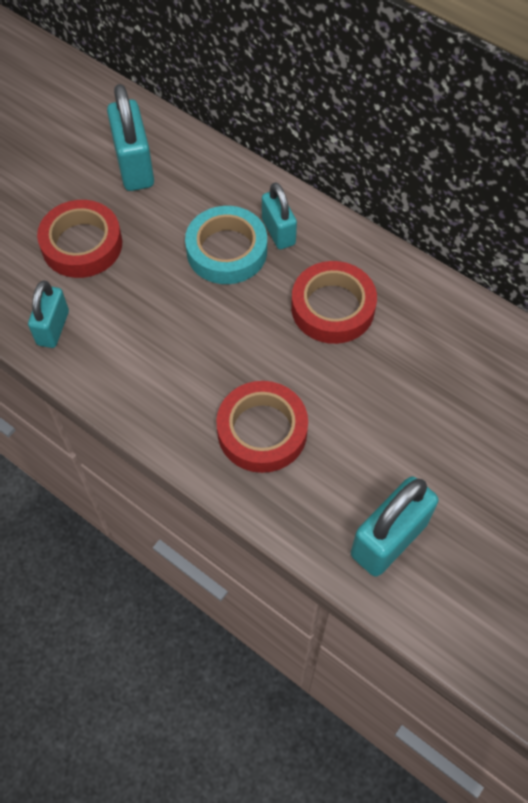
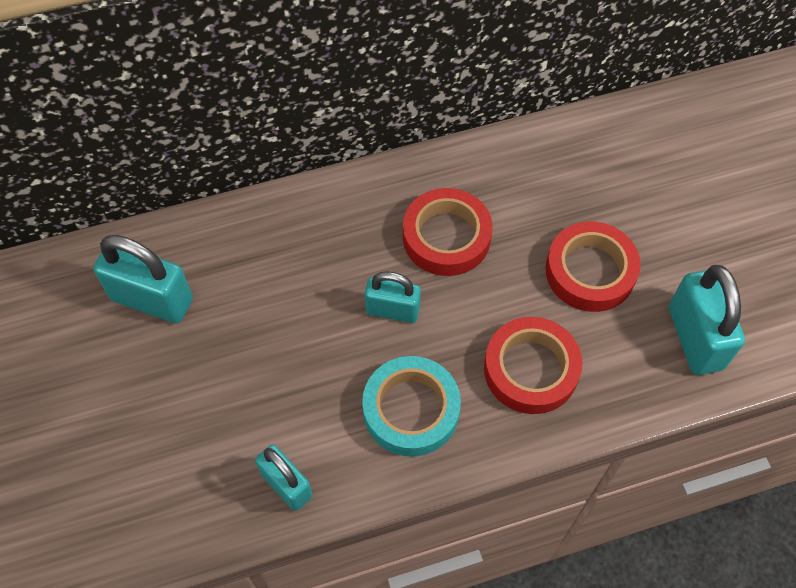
camera: 55 degrees left, 0 degrees up
(82, 244) = (207, 401): red tape -> red tape (590, 271)
(227, 251) = (319, 281): turquoise tape -> turquoise tape (411, 410)
(278, 232) = (333, 228): turquoise padlock -> turquoise padlock (392, 310)

